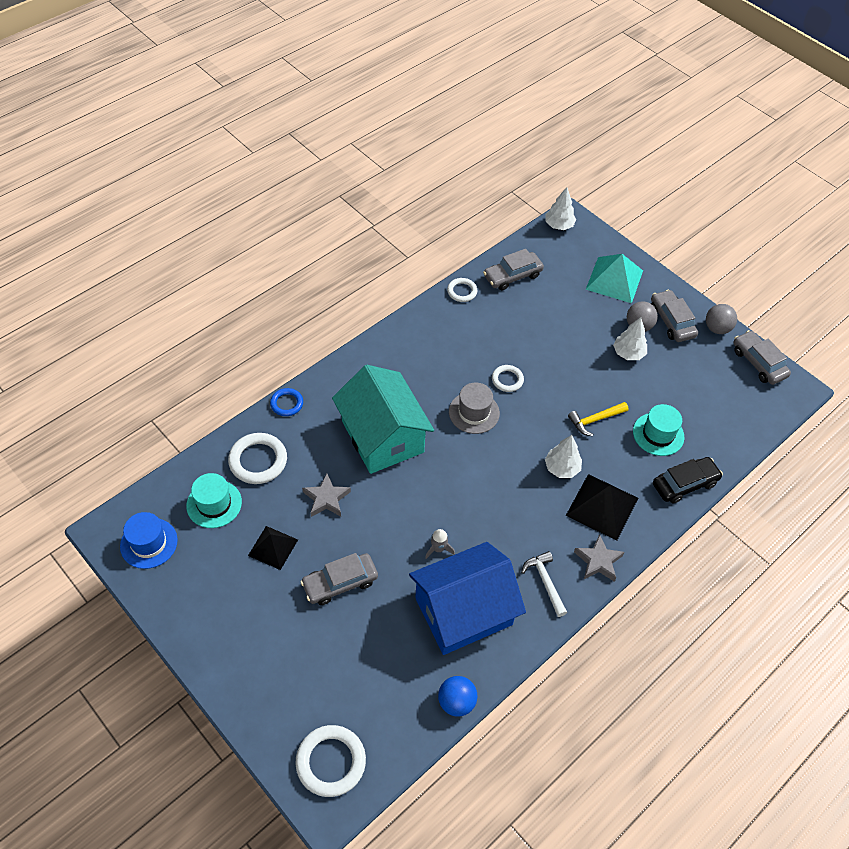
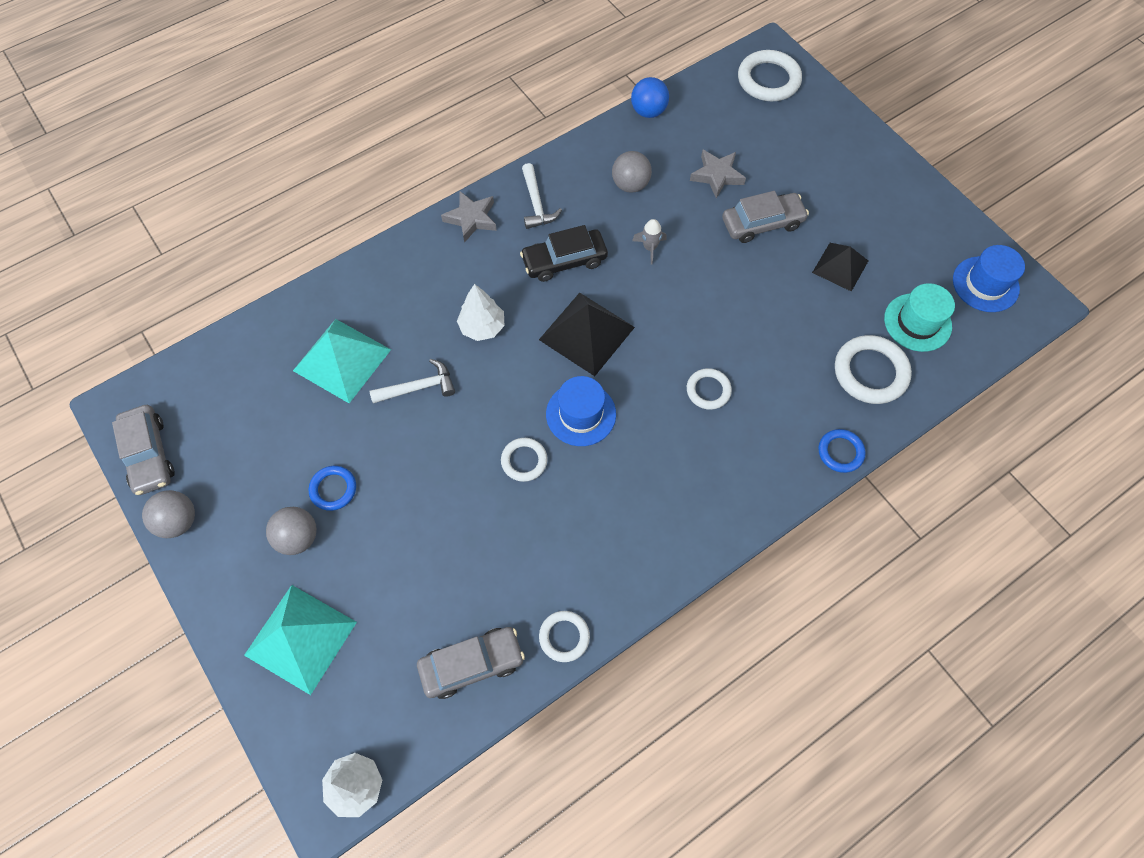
camera: 170 degrees left, 10 degrees up
(326, 498) = (780, 316): grey star -> grey star (717, 175)
(382, 436) = (708, 390): turquoise house -> white ring
(463, 611) = (630, 185): blue house -> grey ball
(474, 412) = (581, 414): grey hat -> blue hat
(595, 420) = (418, 387): yellow hammer -> white hammer
(602, 506) = (447, 276): black pyramid -> black pyramid (587, 333)
(628, 353) = (333, 489): white tree -> blue ring
(658, 434) = (342, 360): turquoise hat -> turquoise pyramid
(671, 321) = (242, 541): grey car -> none
(684, 484) = (336, 293): black car -> black car (564, 261)

